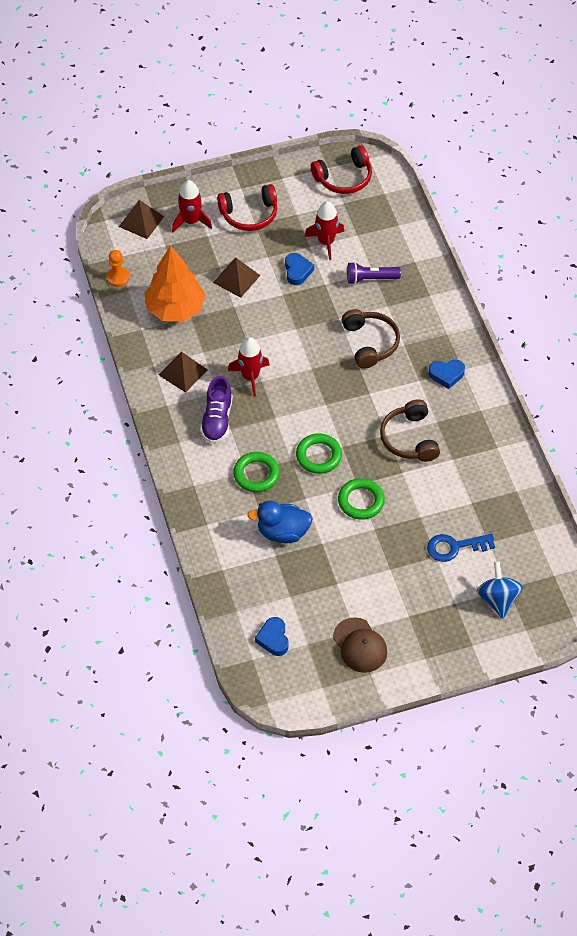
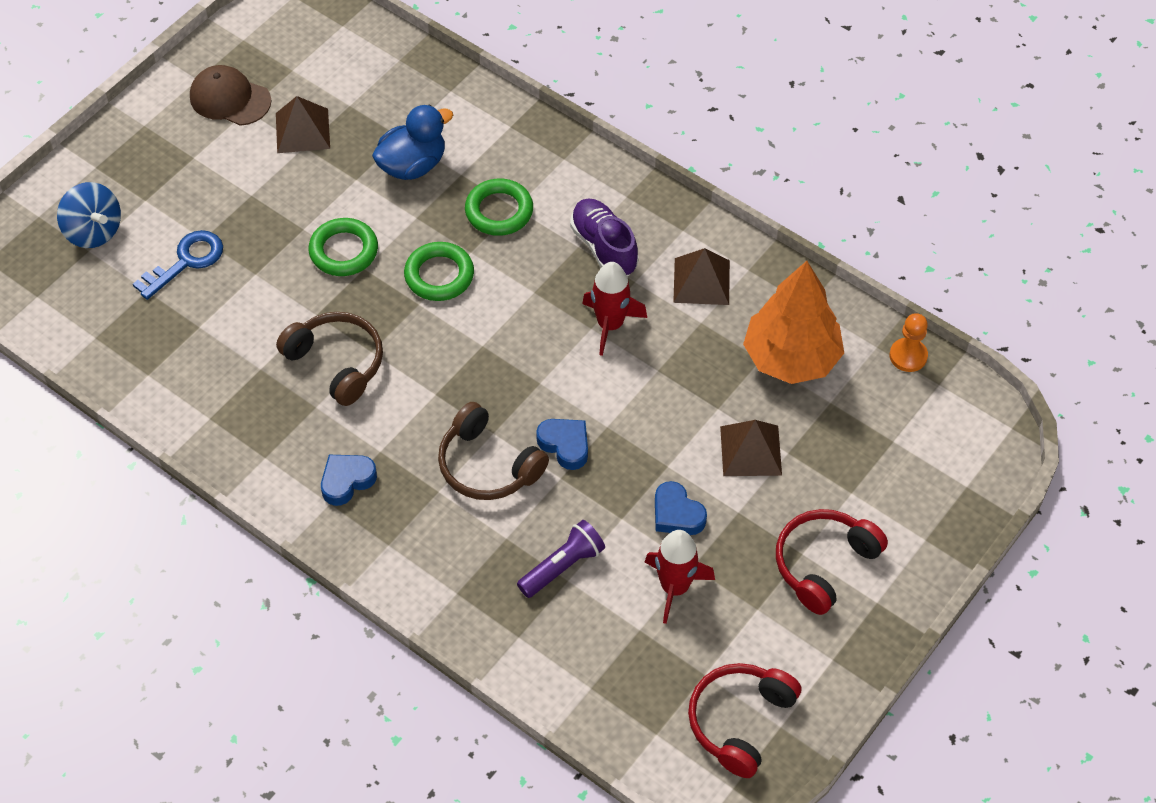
camera: 145 degrees right, 0 degrees up
(141, 221) = (962, 457): brown pyramid -> brown pyramid (302, 130)
(191, 221) = (895, 500): red rocket -> none
(273, 639) = (334, 55): blue heart -> blue heart (565, 445)

